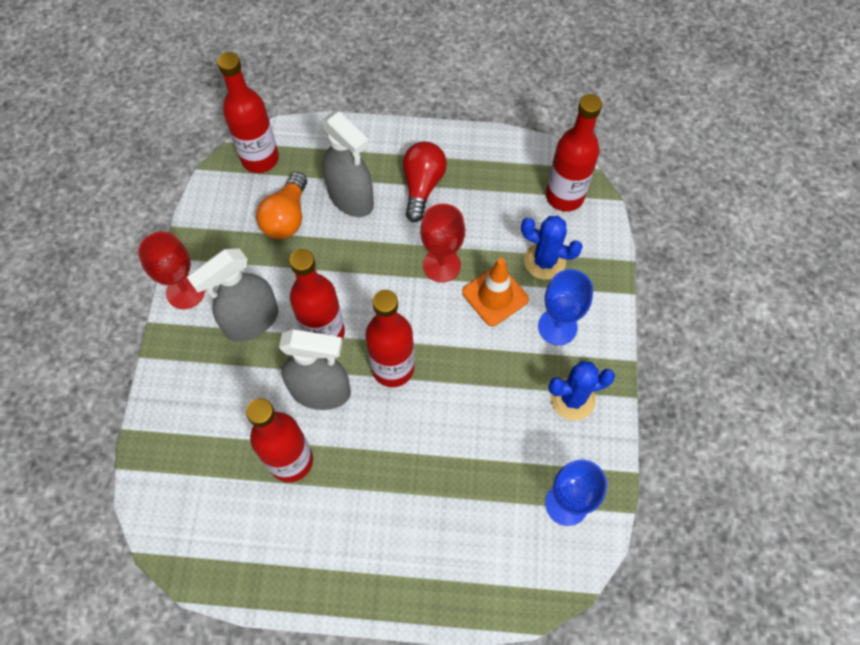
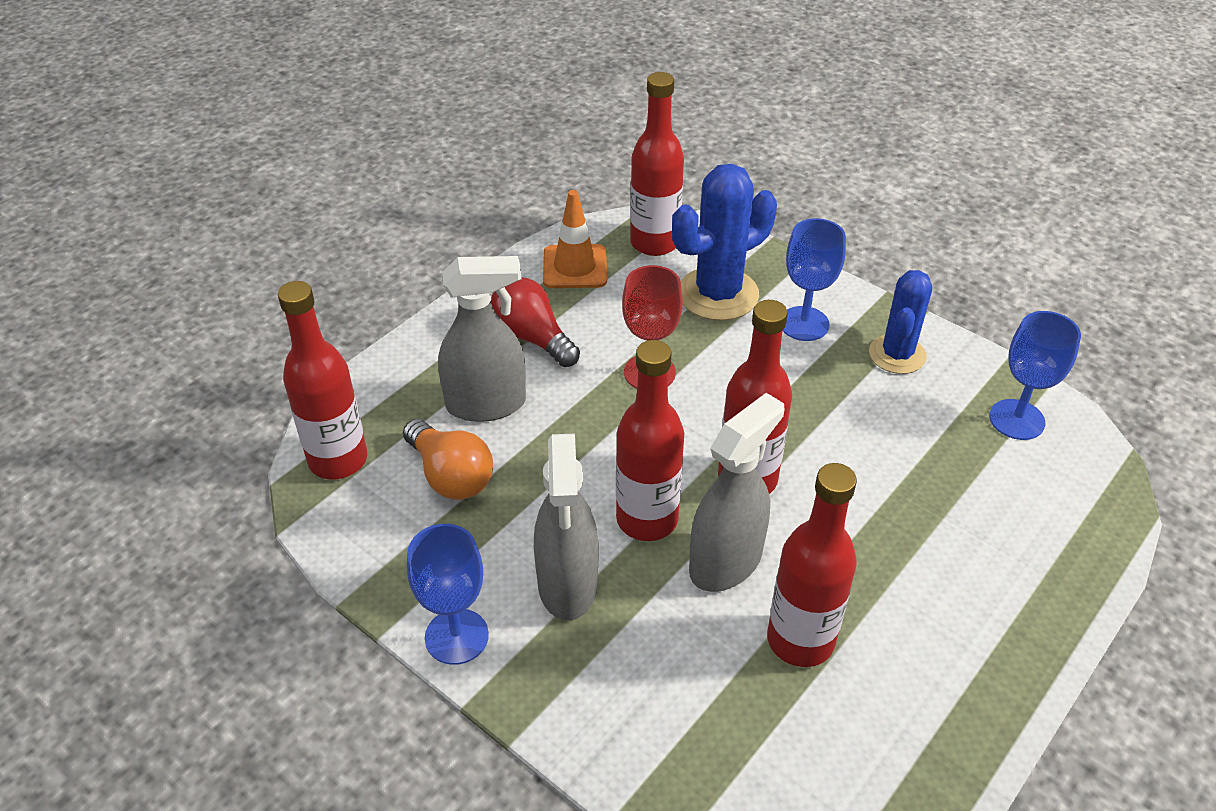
camera: 55 degrees left, 20 degrees down
(185, 291) = (456, 636): red goblet -> blue goblet
(495, 296) = (726, 350): orange traffic cone -> orange traffic cone (575, 267)
(544, 261) = (718, 294): blue cactus -> blue cactus, size x1.52

